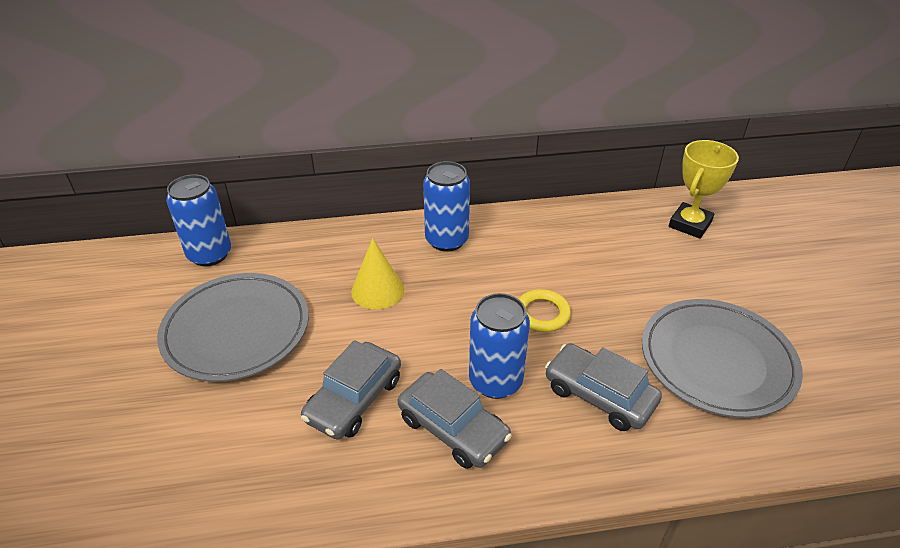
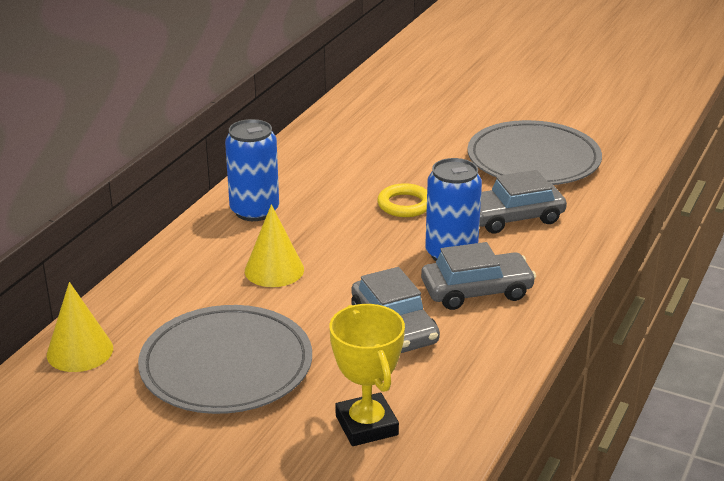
camera: 55 degrees left, 10 degrees down
(210, 254) = (80, 351): blue can -> yellow cone
(690, 224) = (389, 101): yellow trophy -> yellow trophy (366, 425)

